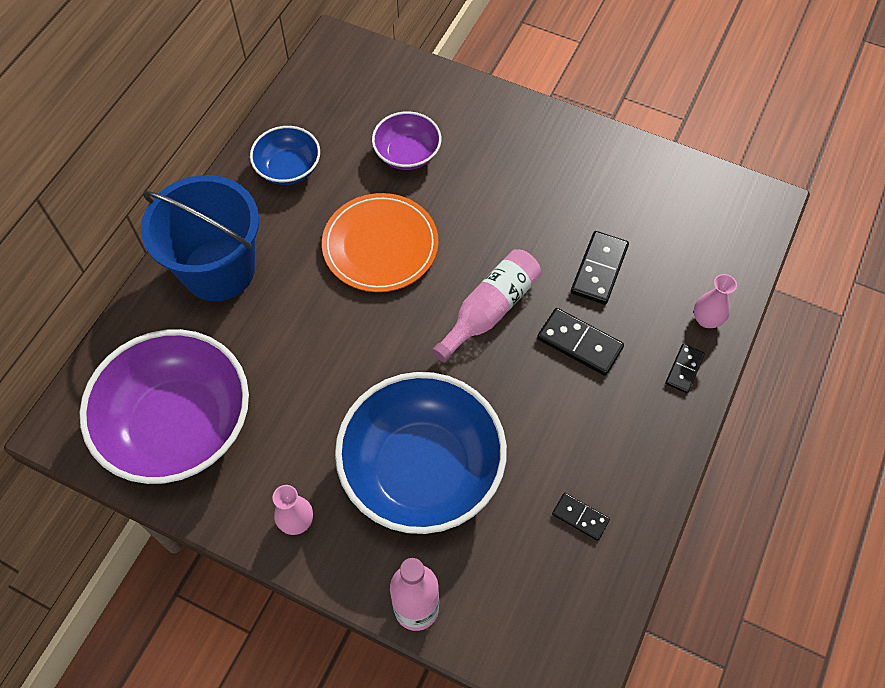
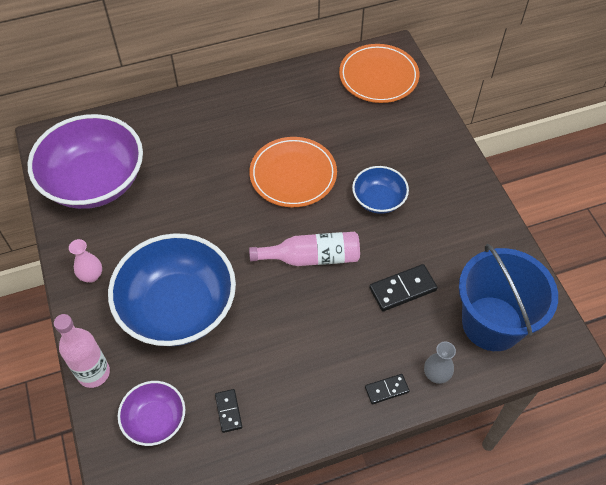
camera: 45 degrees right, 5 degrees down
(218, 270) = (199, 121): blue bucket -> blue bucket (492, 323)
(288, 168) = (292, 97): blue bowl -> blue bowl (378, 199)
(350, 82) = (378, 76): none -> orange plate
(407, 154) = (365, 137): purple bowl -> purple bowl (155, 420)
(579, 343) = (341, 319): black domino -> none
(706, 319) = (436, 374): pink vase -> grey vase

